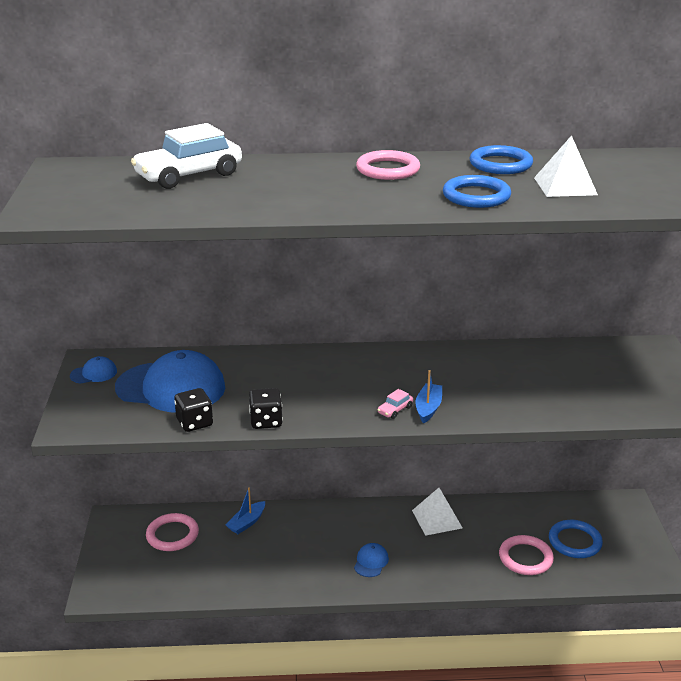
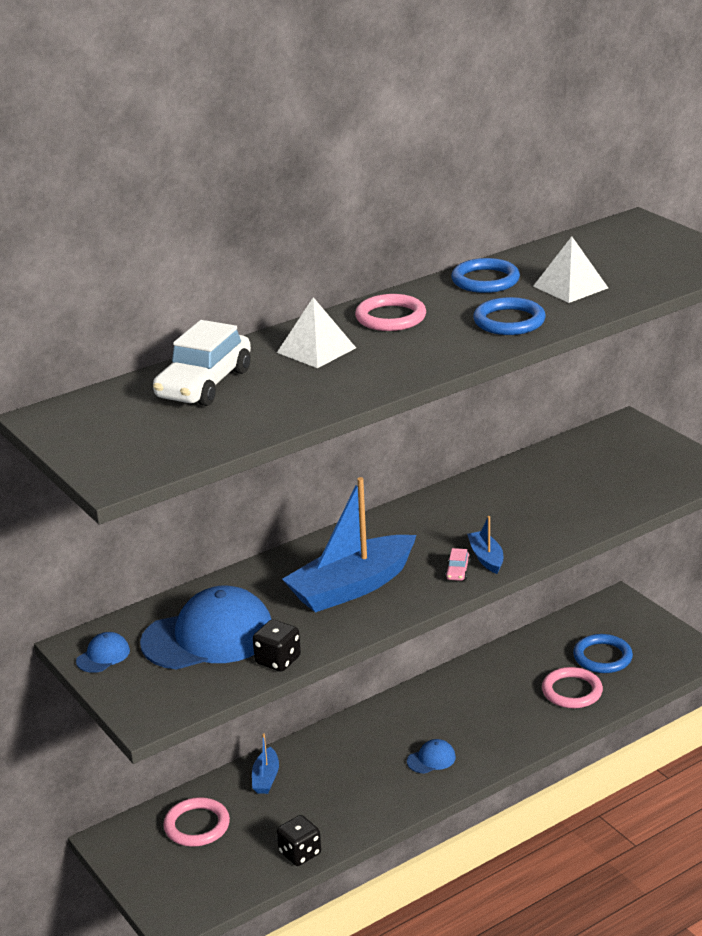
camera: 30 degrees left, 0 degrees up
(266, 421) = (347, 631): black dice -> black dice (300, 853)
(306, 391) = (352, 587): none -> blue boat
(371, 562) = (431, 759): blue cap -> blue cap turned 75 degrees clockwise
(437, 519) = (457, 690): white pyramid -> white pyramid (316, 350)

